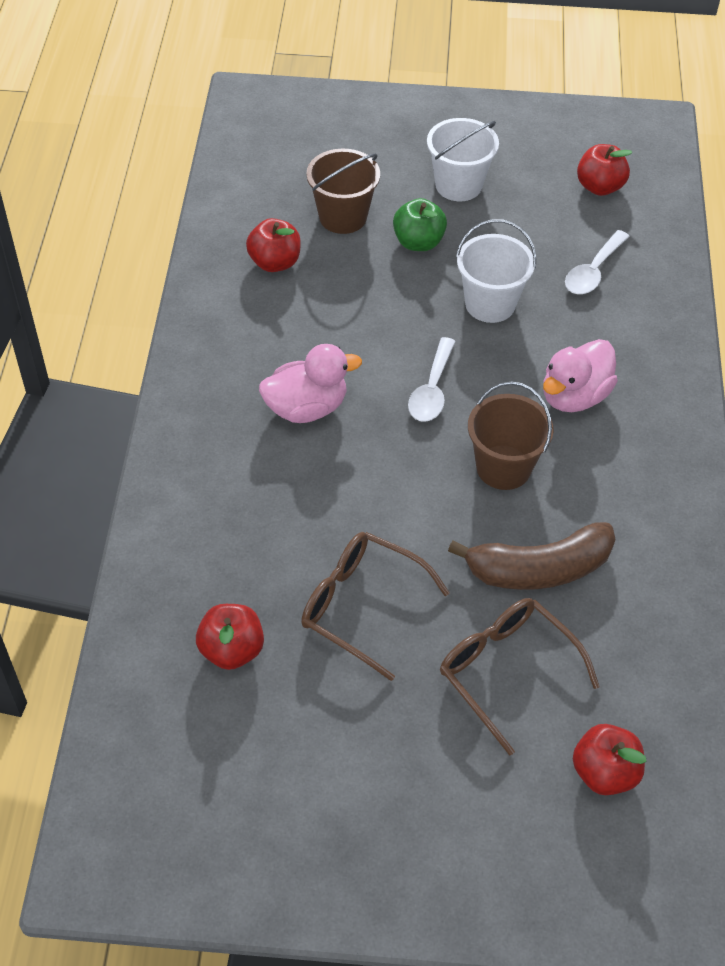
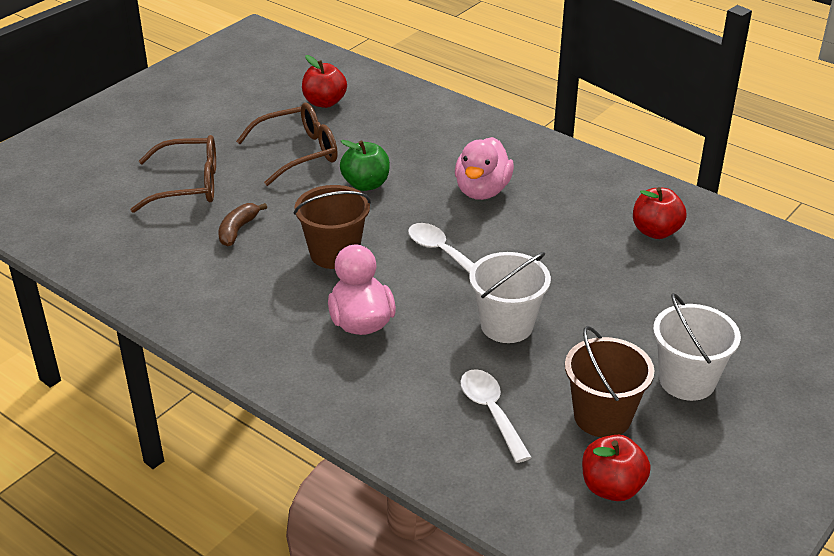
camera: 125 degrees right, 15 degrees down
(343, 217) = (690, 289): brown bucket -> brown bucket (602, 416)
(418, 242) = (621, 318): green apple -> green apple (366, 184)
(538, 569) = (238, 230): brown banana -> brown banana, size x0.53
(604, 772) = (84, 190): red apple -> none

